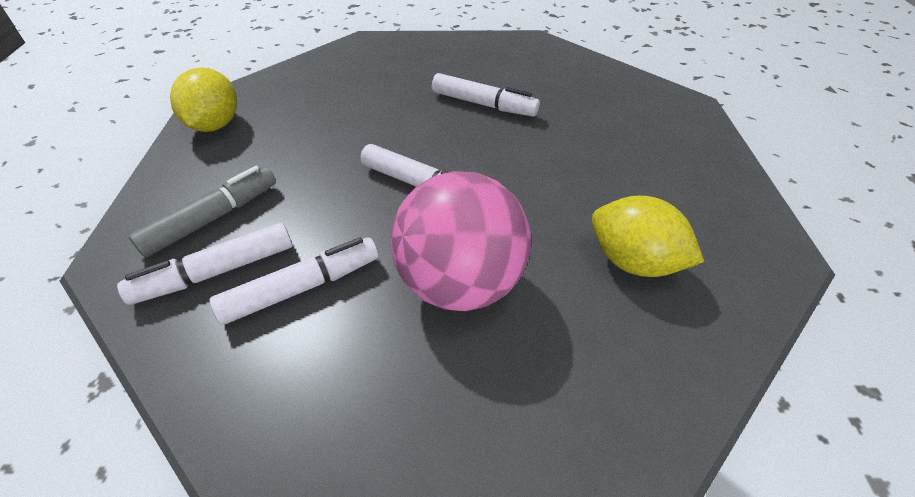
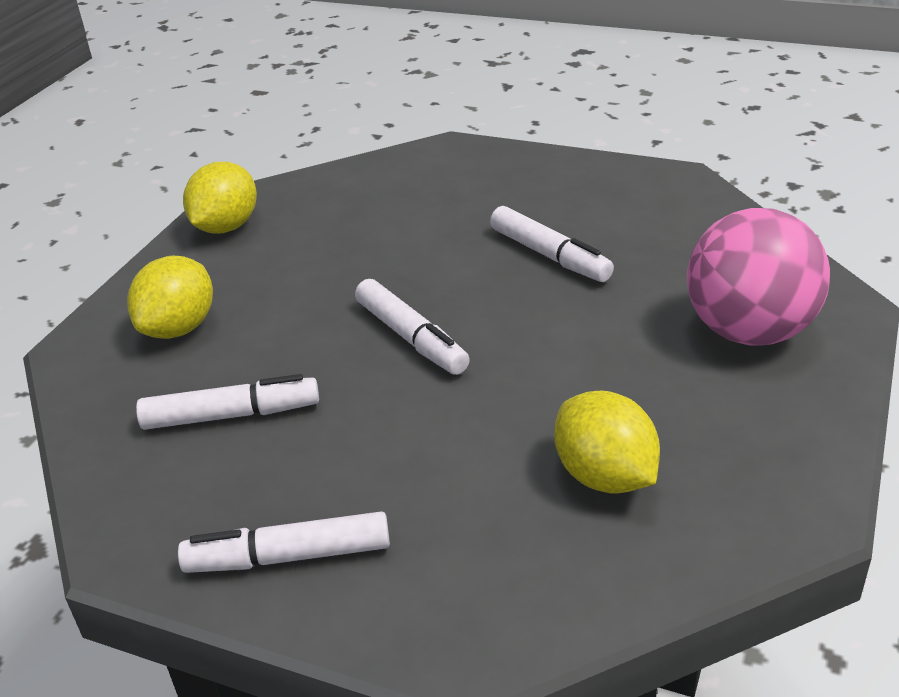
camera: 25 degrees right, 10 degrees down
(213, 218) = (179, 328): grey marker -> yellow lemon
(216, 272) = (159, 381): white marker -> white marker (288, 556)
(460, 283) = (391, 450): pink ball -> pink ball (749, 331)

